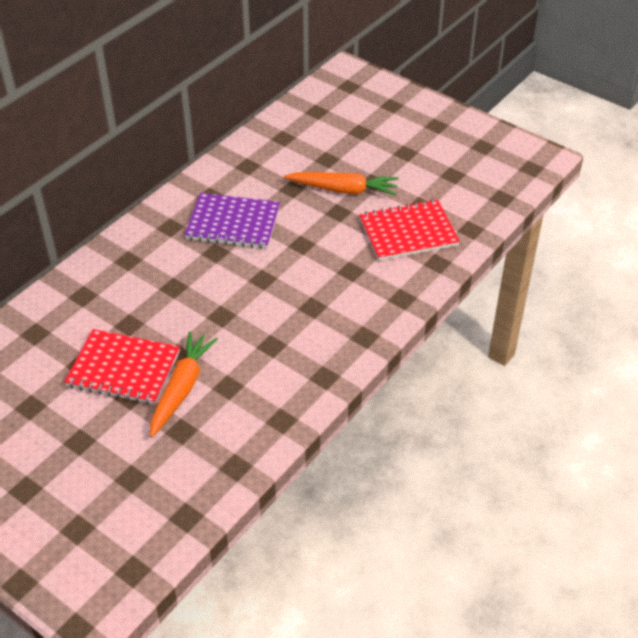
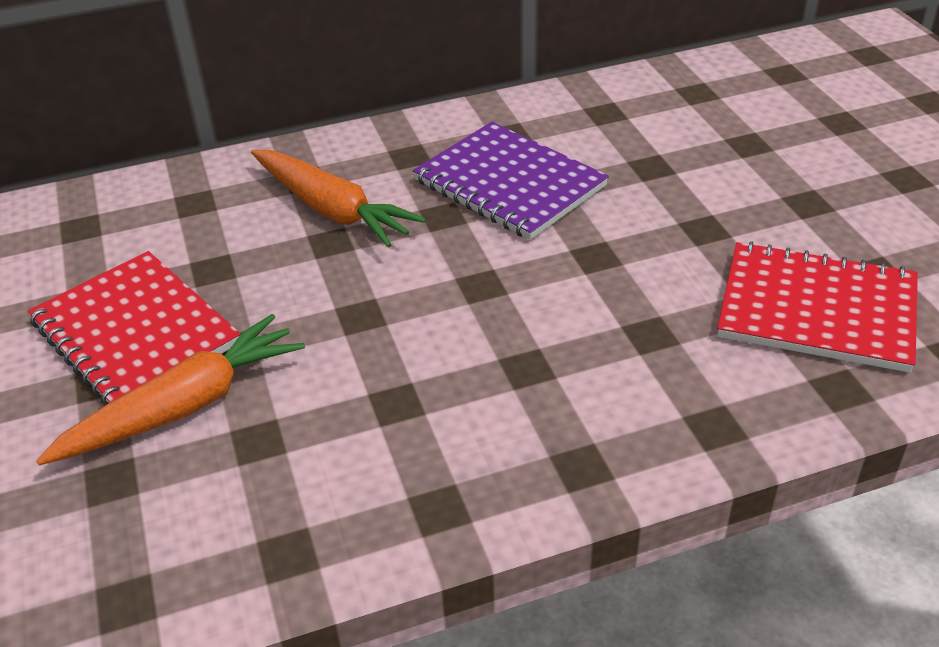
camera: 35 degrees right, 5 degrees down
(343, 190) = (741, 198): orange carrot -> orange carrot (332, 209)

